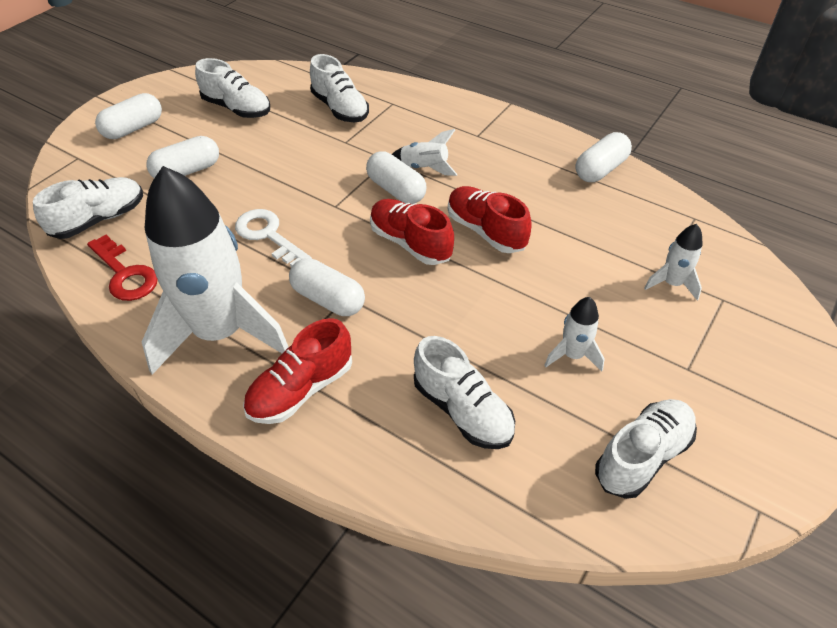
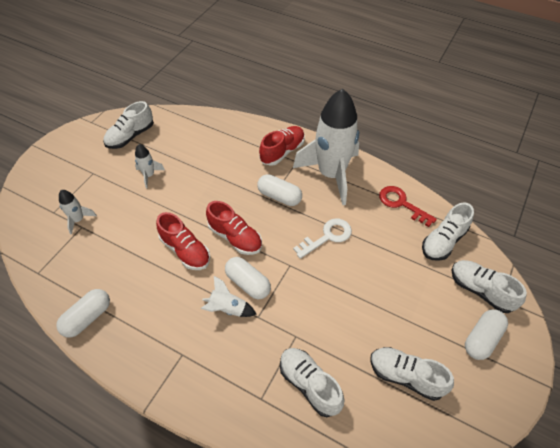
camera: 175 degrees right, 5 degrees up
(187, 171) = (409, 291): white capsule -> none
(268, 235) = (327, 237): white key -> white key turned 75 degrees counterclockwise
(462, 410) = (206, 148): white shoe -> white shoe (480, 290)

